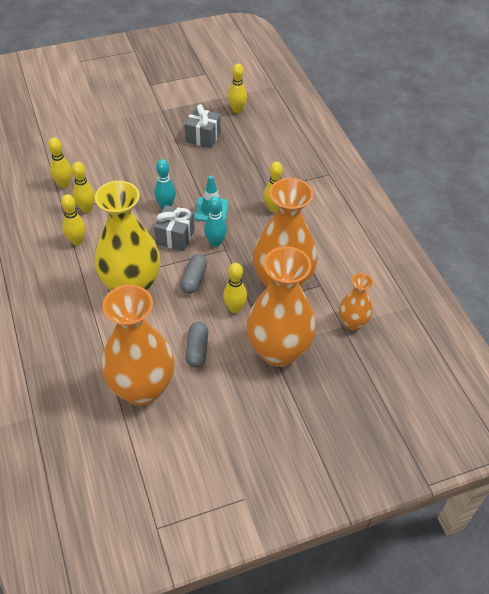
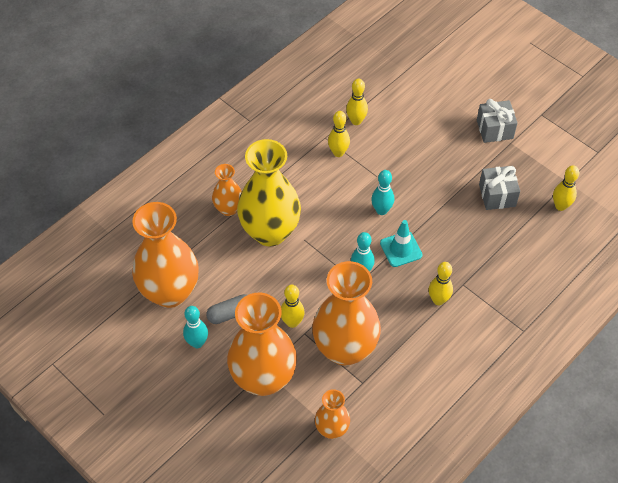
camera: 65 degrees right, 5 degrees up
(77, 241) = (296, 166): yellow bowling pin -> none
(83, 307) = (228, 209): none -> orange vase
(175, 237) = (348, 236): grey gift -> grey gift (494, 129)
(194, 279) = (306, 275): grey capsule -> none
(212, 387) = (197, 343): none -> turquoise bowling pin

